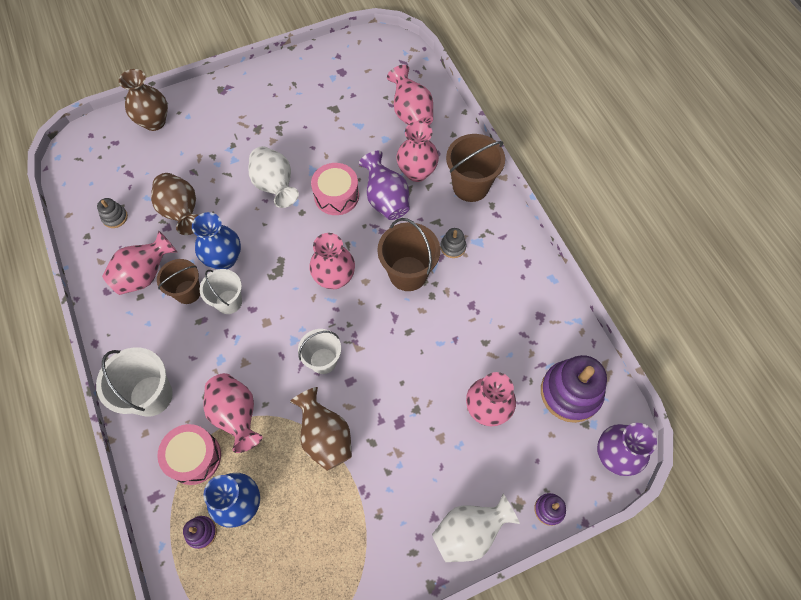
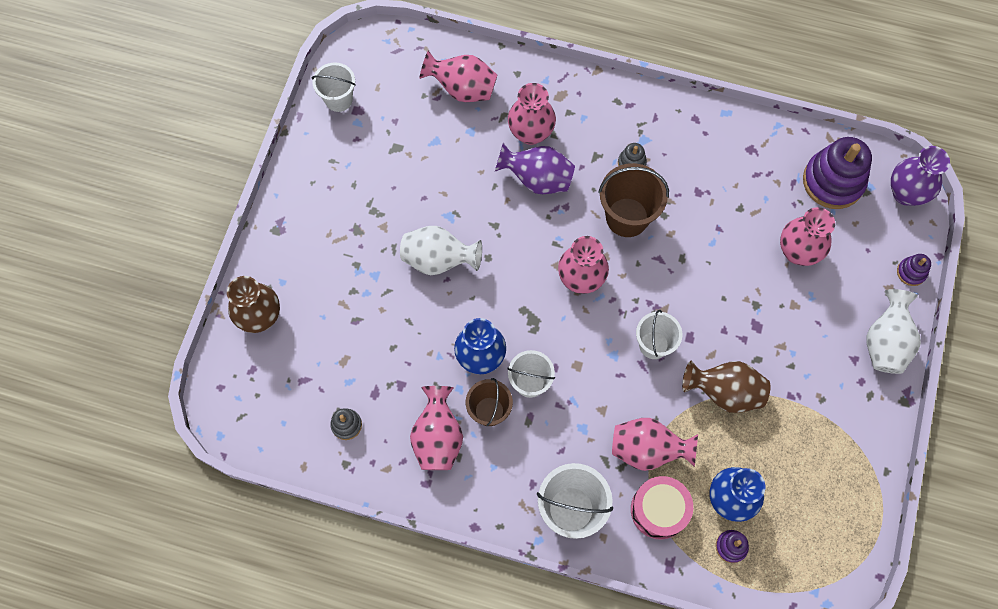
camera: 50 degrees left, 5 degrees up
(182, 212) = (395, 360): brown vase -> none
(336, 195) = (496, 216): pink drum -> none
(339, 57) = (338, 99): none -> white bucket
(470, 186) = (584, 102): brown bucket -> none

